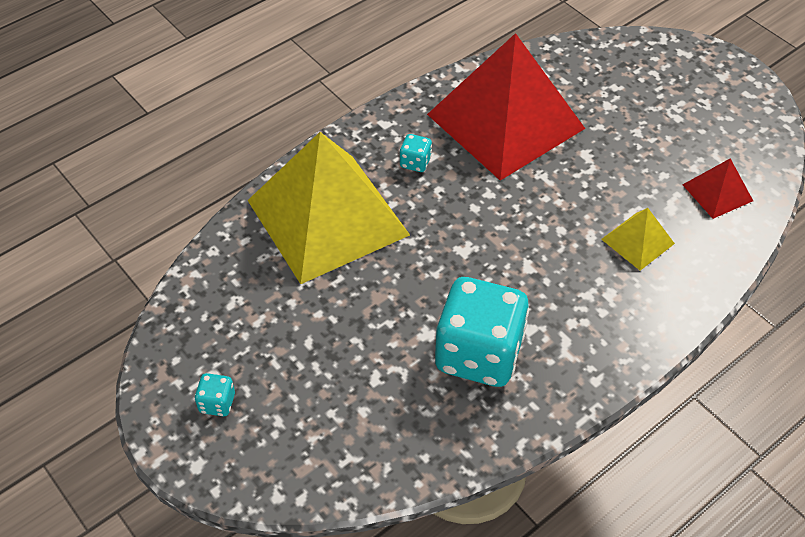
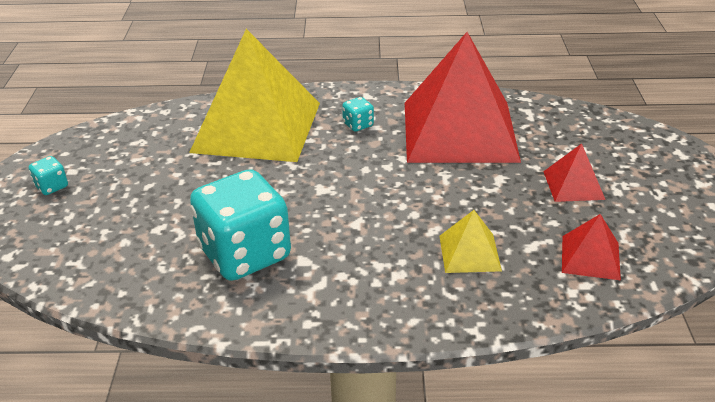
camera: 40 degrees right, 15 degrees down
(643, 129) = (573, 185): none -> red pyramid

